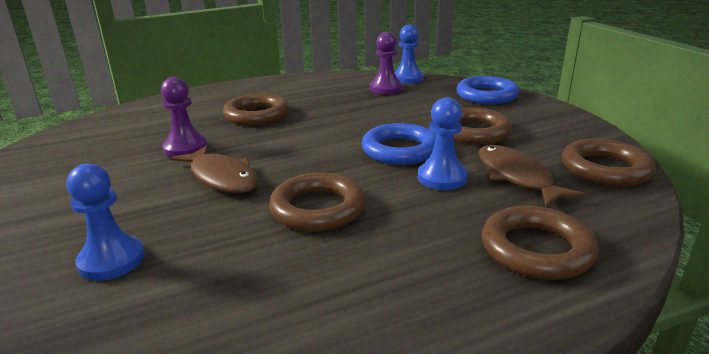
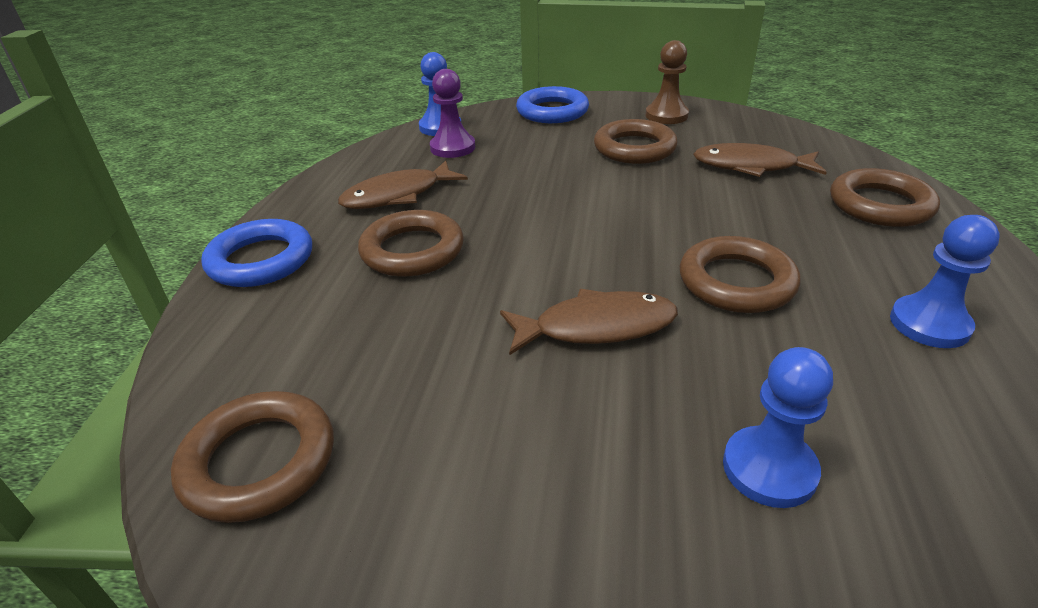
camera: 55 degrees left, 10 degrees up
(185, 148) = (460, 337): purple pawn -> none
(310, 95) = (398, 195): none -> brown fish
(400, 150) = (638, 195): blue ring -> blue ring (261, 260)
(441, 178) = (723, 197): blue pawn -> blue pawn (929, 324)
(554, 127) = (666, 115): none -> brown pawn
(605, 169) = (766, 130): brown ring -> brown ring (259, 461)

